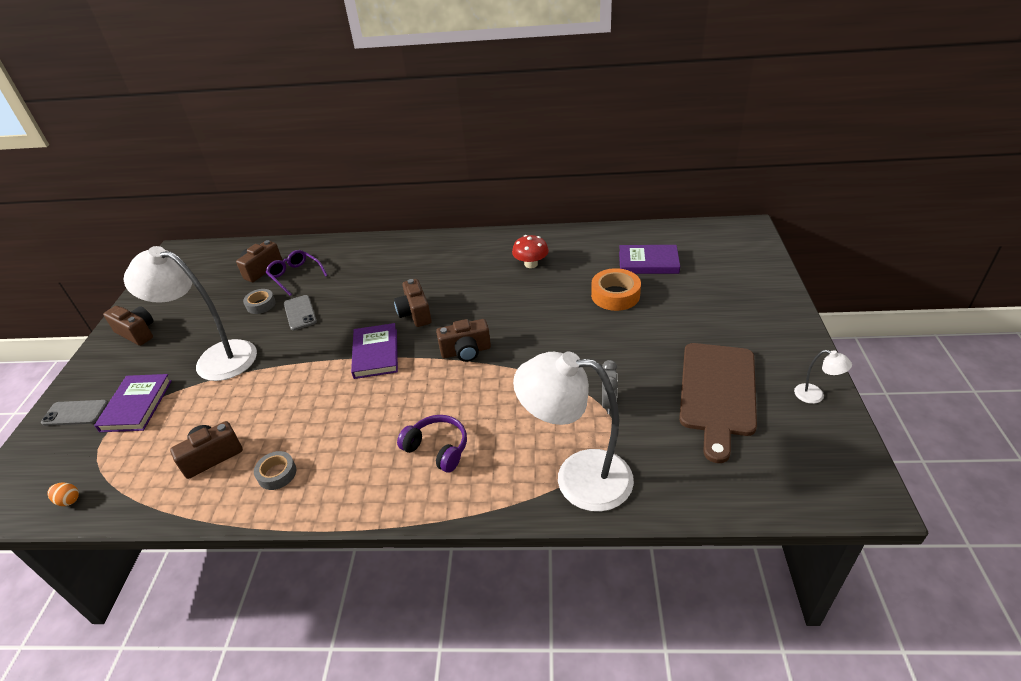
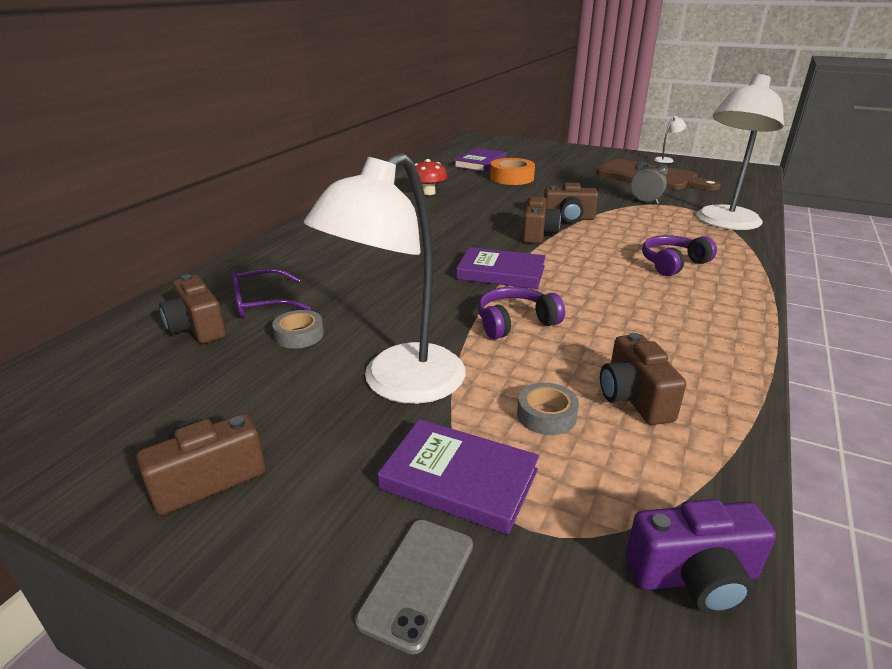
camera: 70 degrees left, 10 degrees down
(68, 500) = (694, 576): orange egg -> purple camera
(277, 474) = (683, 350): grey tape -> grey tape (546, 415)
(297, 382) = (515, 323): none -> purple headphones
(300, 313) = (362, 307): grey phone -> none
(415, 313) = (448, 245): brown camera -> brown camera (568, 218)

